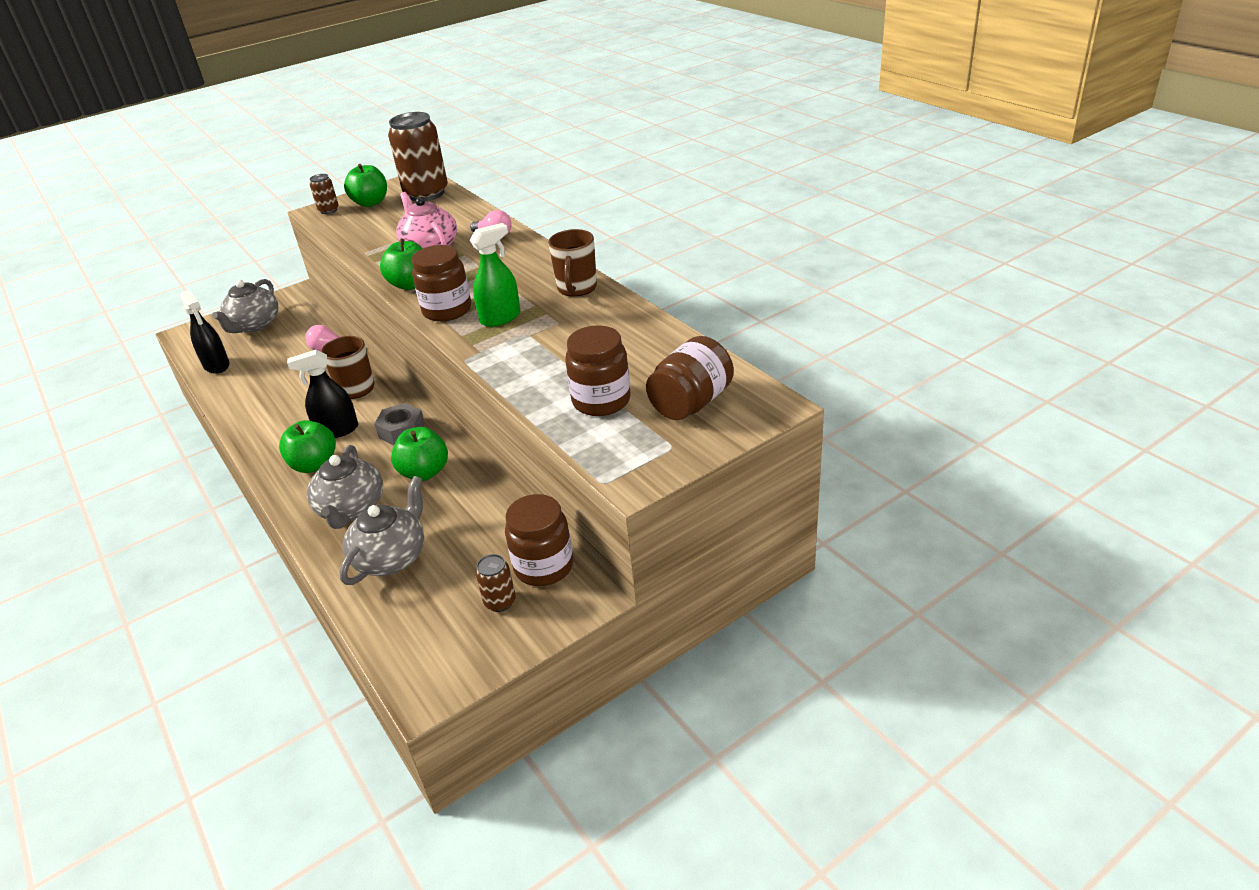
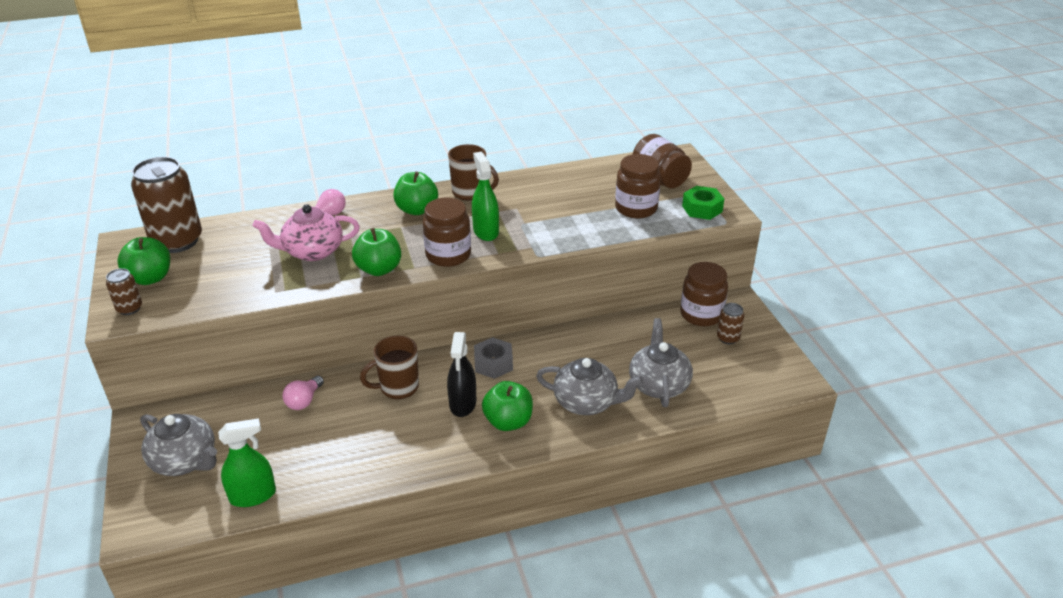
camera: 75 degrees left, 0 degrees up
(216, 365) = (253, 495): black spray bottle -> green spray bottle
(392, 557) = (658, 384): grey teapot -> grey teapot turned 45 degrees clockwise
(424, 472) = (562, 357): green apple -> green apple (417, 210)
(630, 454) = (702, 209): none -> green nut

